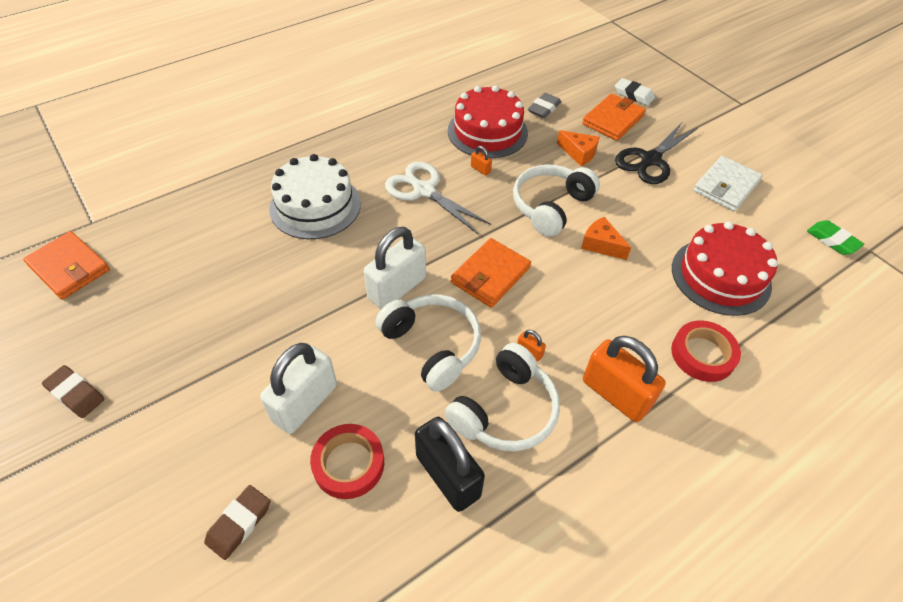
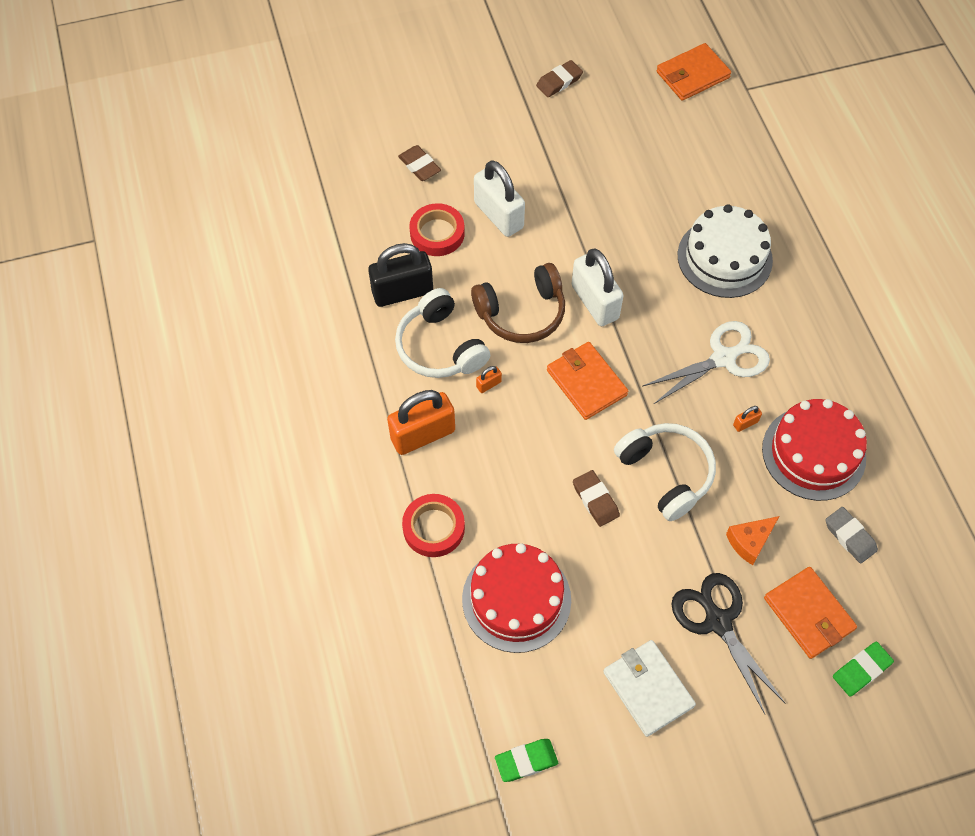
camera: 110 degrees right, 10 degrees up
(432, 346) = (521, 313): white headphones -> brown headphones
(601, 245) = (595, 500): orange cheese -> brown eraser
(633, 95) = (861, 670): white eraser -> green eraser

